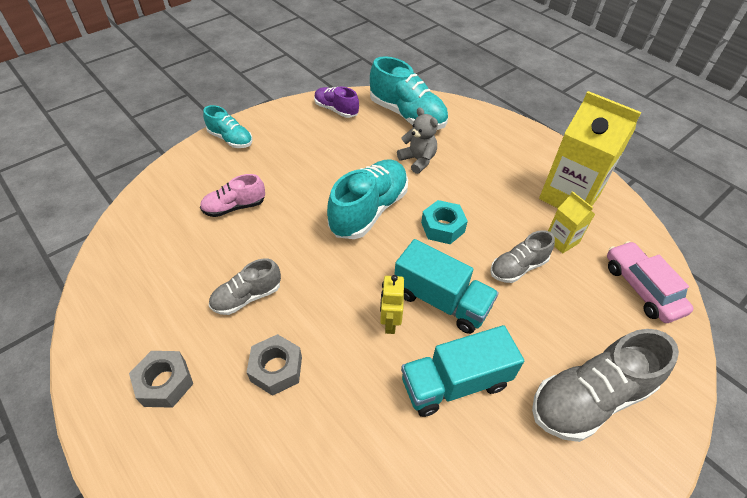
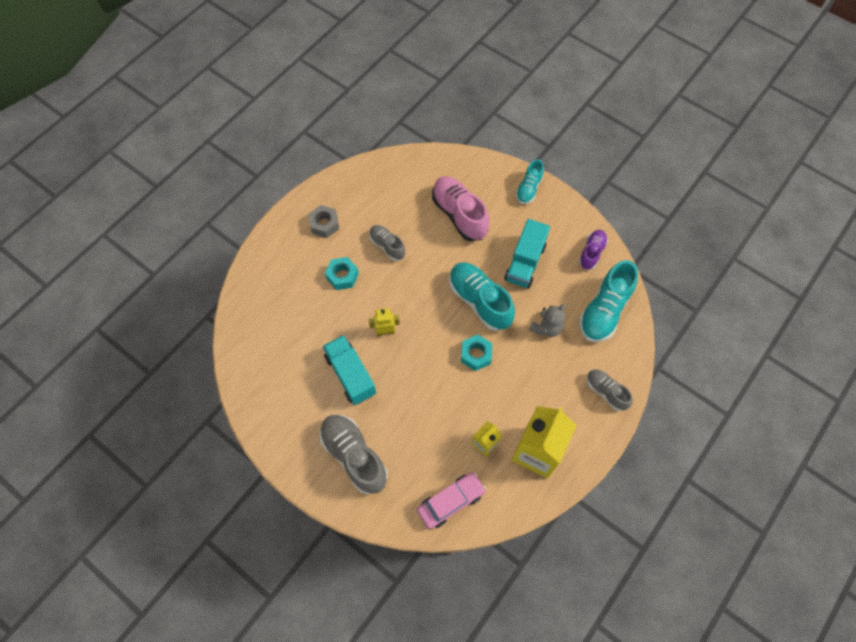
camera: 80 degrees right, 15 degrees up
(234, 207) = (459, 215): pink shoe -> pink shoe, size x1.73
(276, 369) = (342, 276): grey nut -> turquoise nut
(369, 210) = (479, 301): turquoise shoe -> turquoise shoe turned 150 degrees counterclockwise
(441, 300) = (409, 361): turquoise truck -> turquoise truck (525, 263)
(518, 267) = (449, 411): grey shoe -> grey shoe (606, 392)

